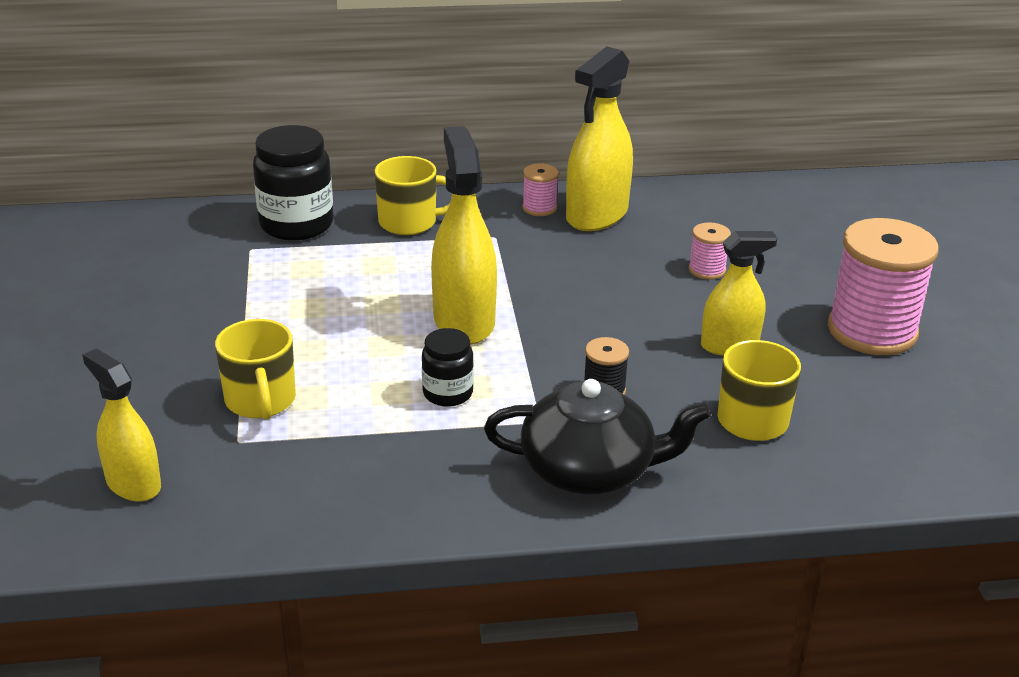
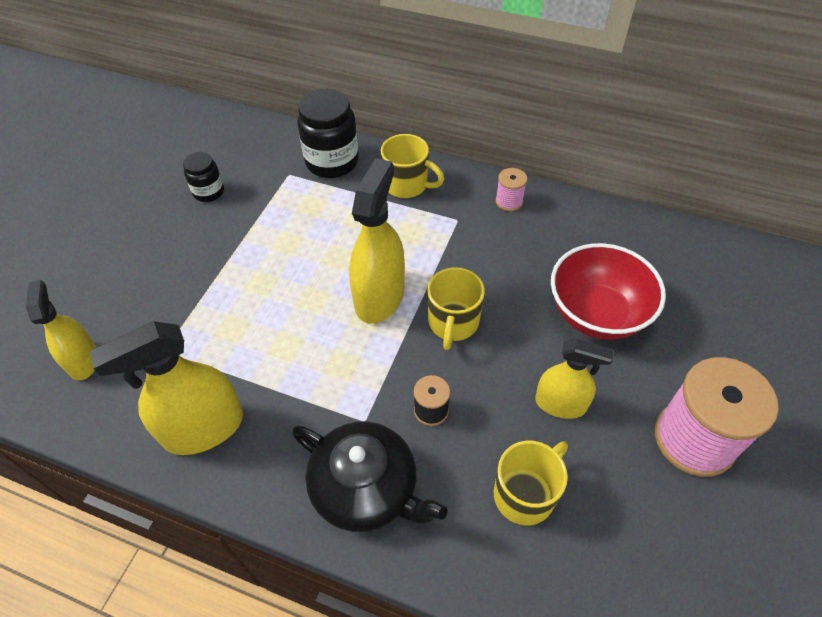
camera: 30 degrees right, 20 degrees up
(261, 401) = (202, 319): yellow mug -> yellow mug (453, 323)
(447, 393) = (321, 364): black jar -> black jar (208, 192)
(597, 215) = (547, 224): yellow spray bottle -> yellow spray bottle (203, 428)
(707, 270) = (596, 314): pink spool -> red bowl

